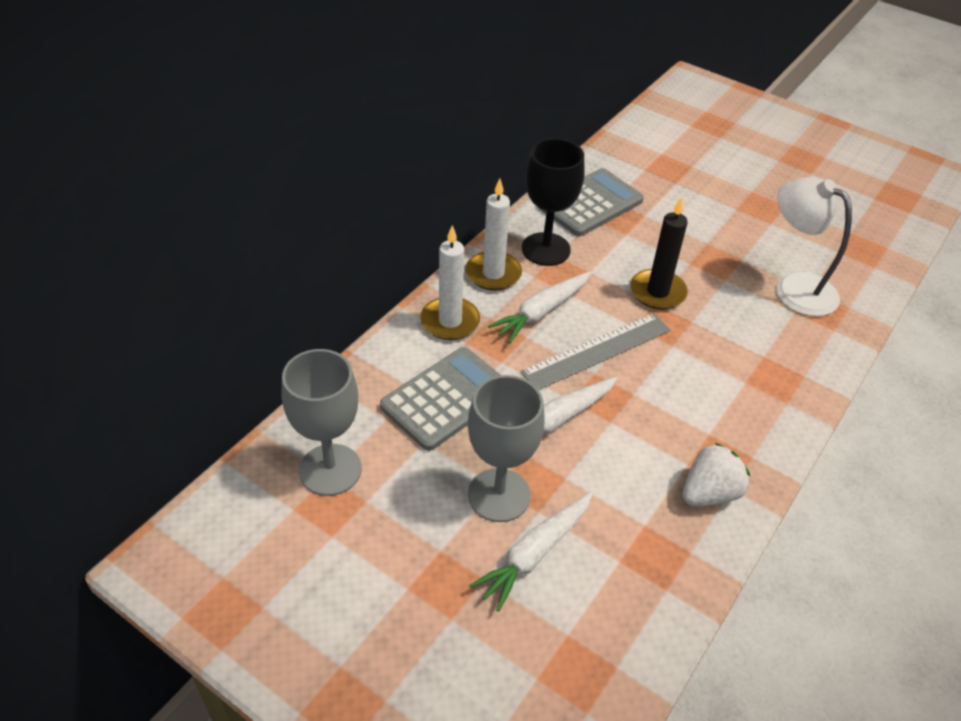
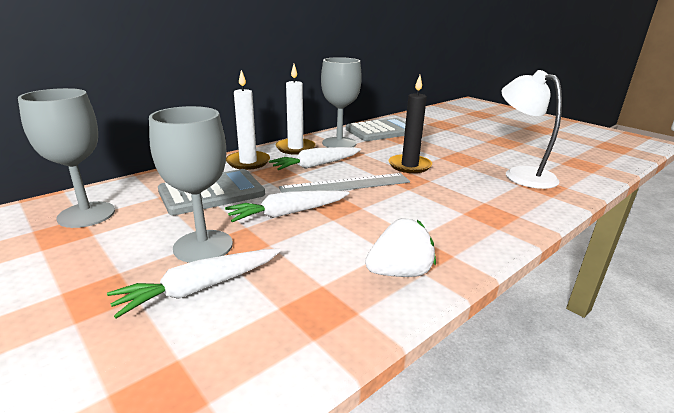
camera: 15 degrees right, 20 degrees down
(546, 249) = (339, 143): black goblet -> grey goblet

